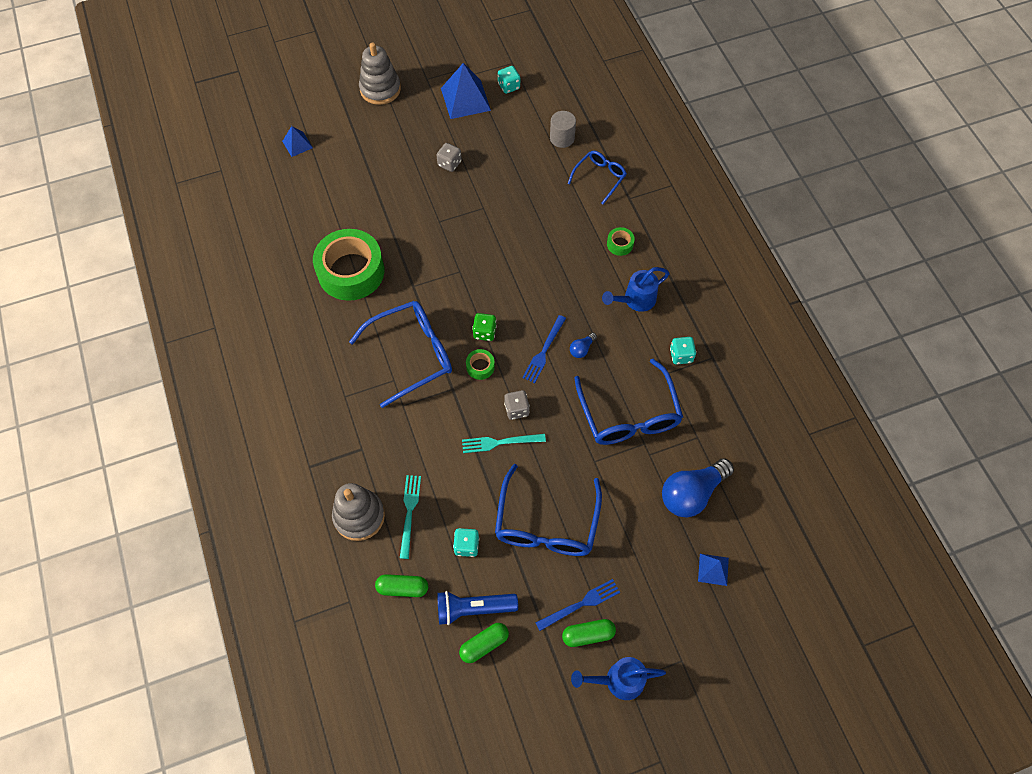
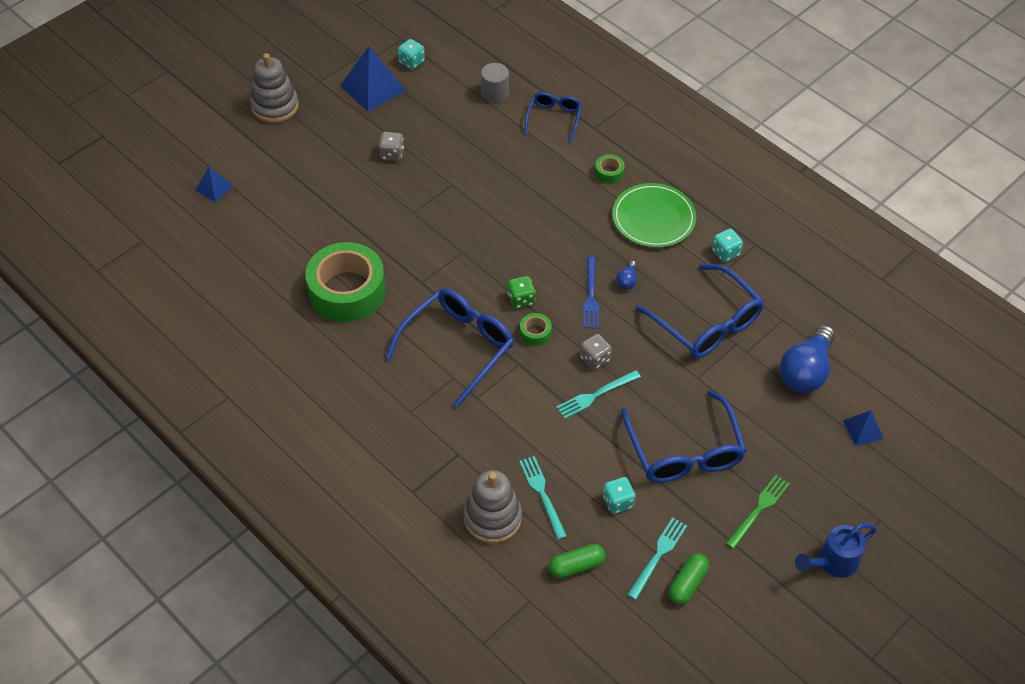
camera: 25 degrees left, 10 degrees down
(473, 608) = (658, 556): blue flashlight -> turquoise fork
(580, 604) = (758, 510): blue fork -> green fork
(588, 635) = (781, 534): green capsule -> none
(635, 300) = (653, 218): blue watering can -> green plate

